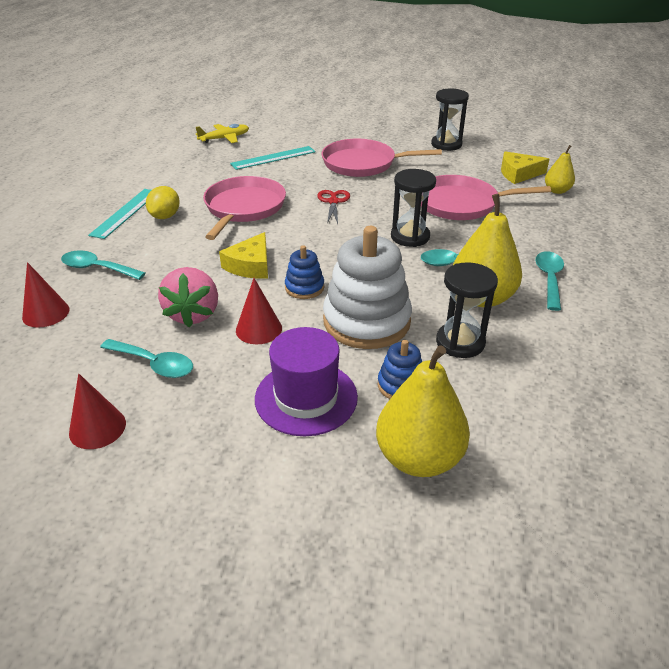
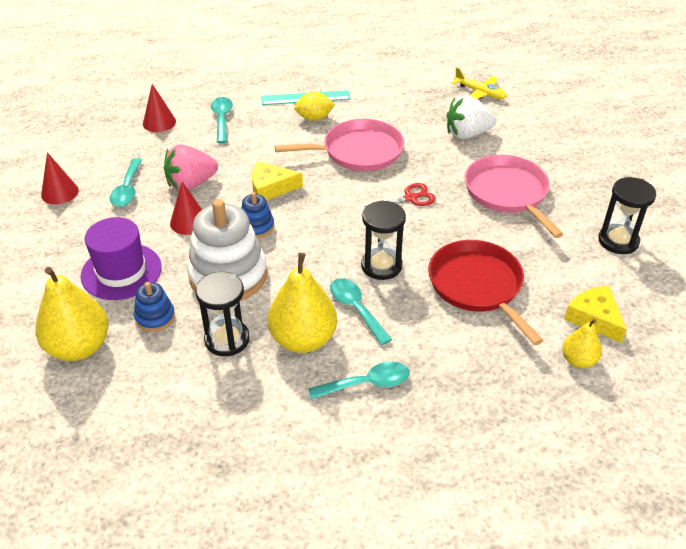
camera: 65 degrees right, 5 degrees up
(273, 158) = (467, 134): turquoise ruler -> white strawberry
(461, 204) = (478, 286): pink pan -> red pan

